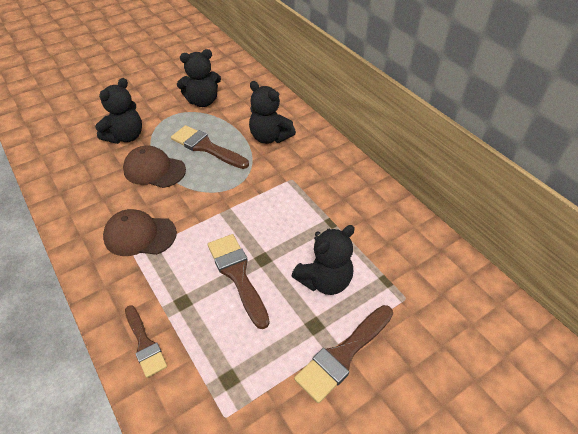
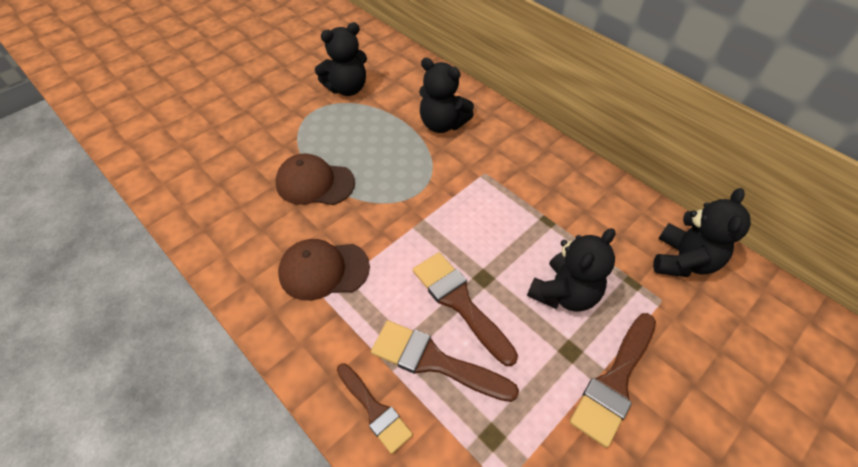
camera: 10 degrees left, 5 degrees up
(125, 136) = (265, 145): black teddy bear -> black teddy bear (683, 260)
(206, 147) = (370, 146): brown brush -> brown brush (435, 361)

